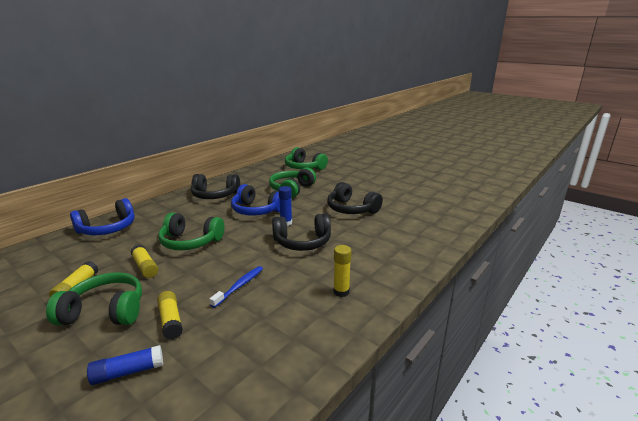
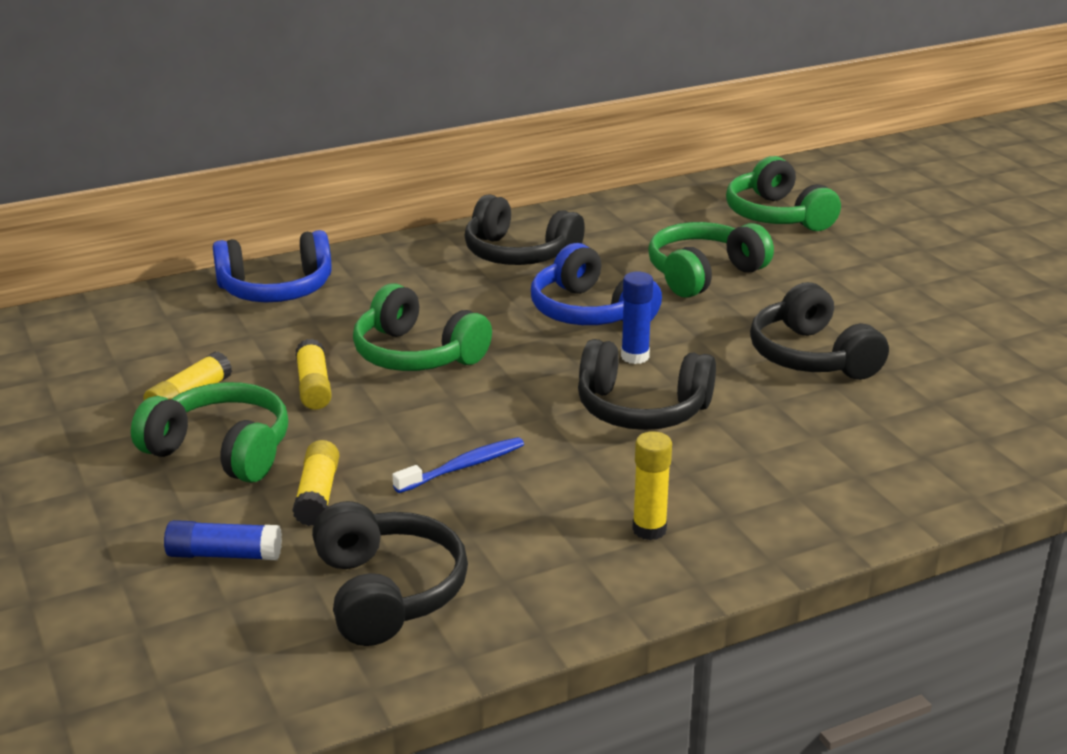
camera: 25 degrees right, 5 degrees up
(235, 364) = (387, 592): none -> black headphones

